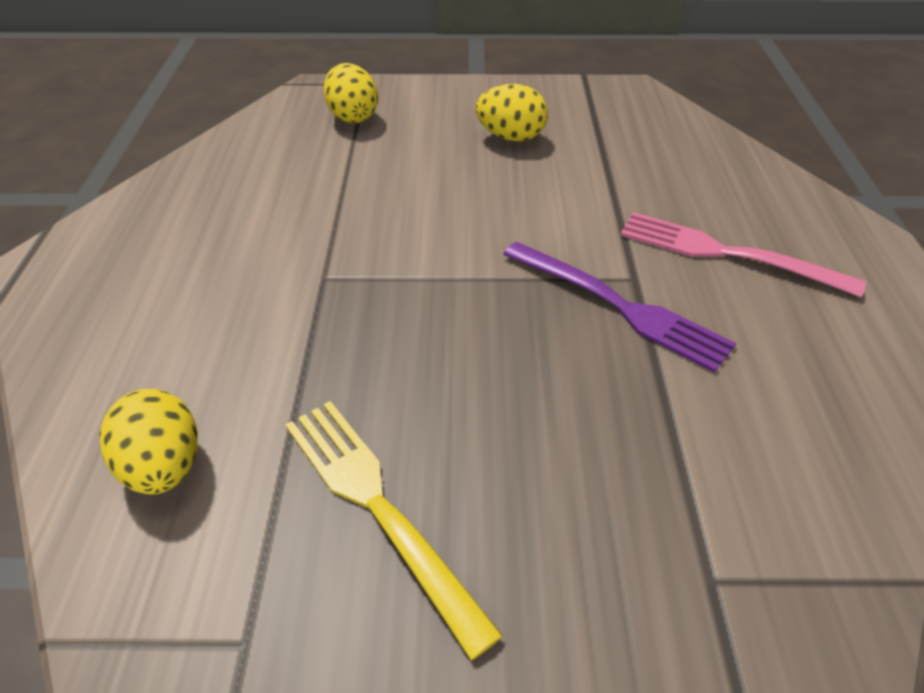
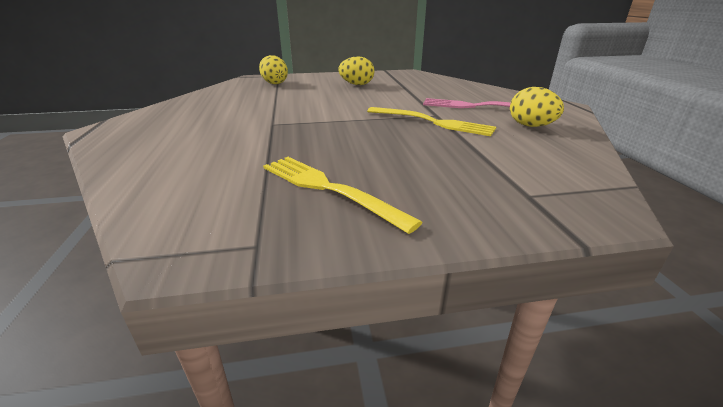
camera: 10 degrees left, 15 degrees down
(164, 467) = (189, 186): yellow egg -> yellow egg (530, 126)
(620, 306) = (433, 122): purple fork -> yellow fork

